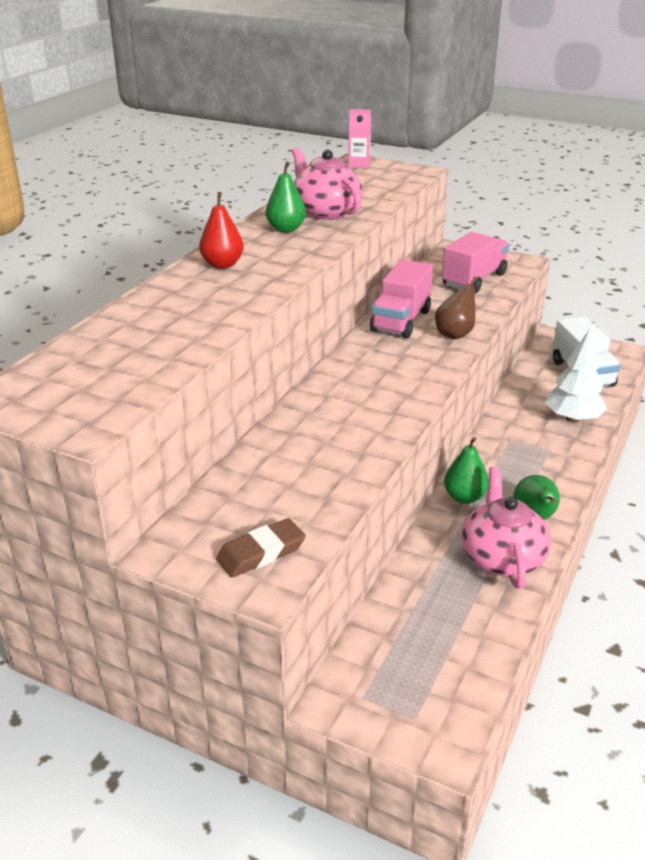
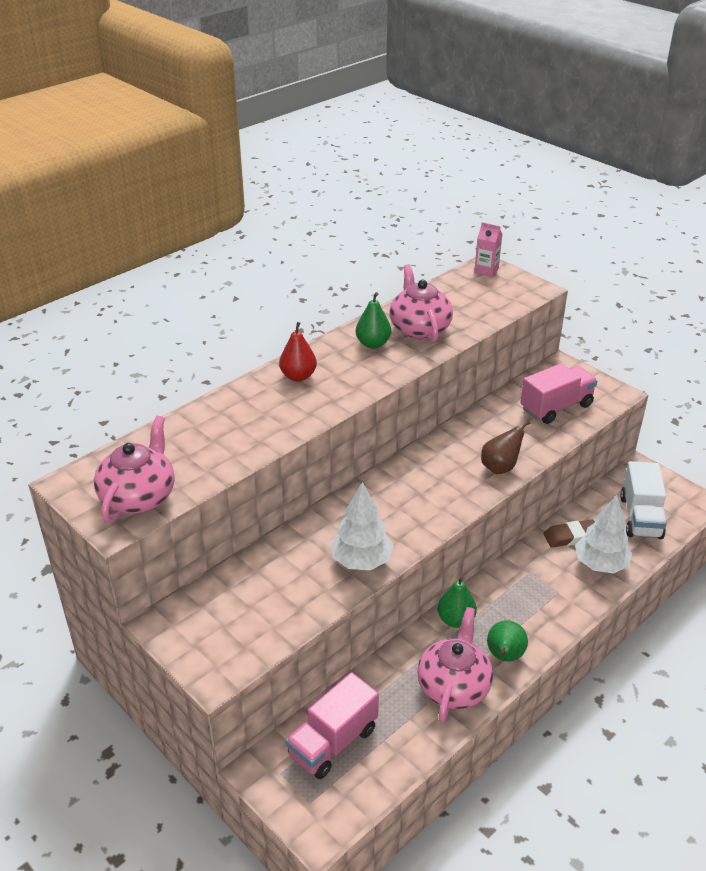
camera: 20 degrees right, 5 degrees up
(99, 395) = (139, 496): none -> pink teapot
(261, 553) = (226, 645): brown eraser -> brown eraser (571, 536)
(367, 439) = (361, 561): none -> white tree
(400, 321) = (461, 441): pink truck -> pink truck (333, 742)

